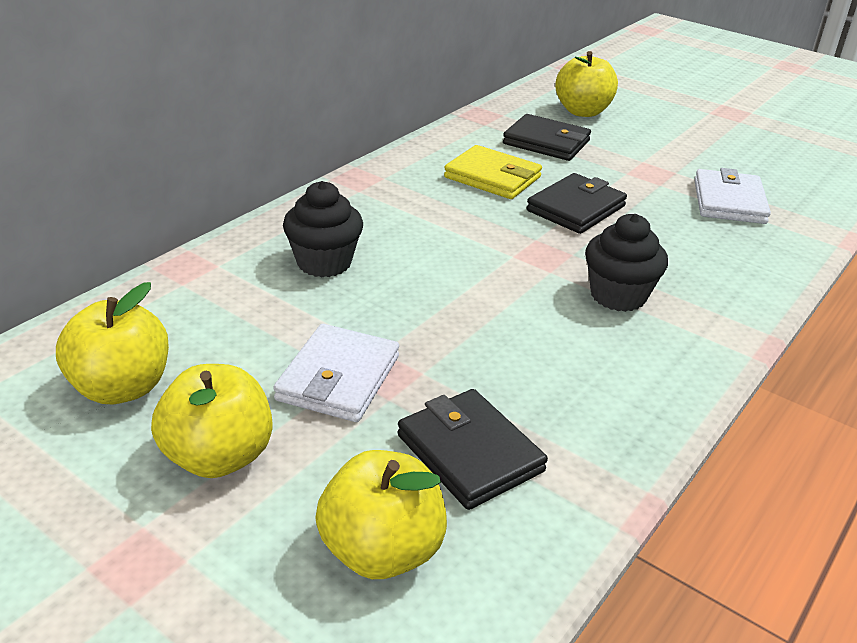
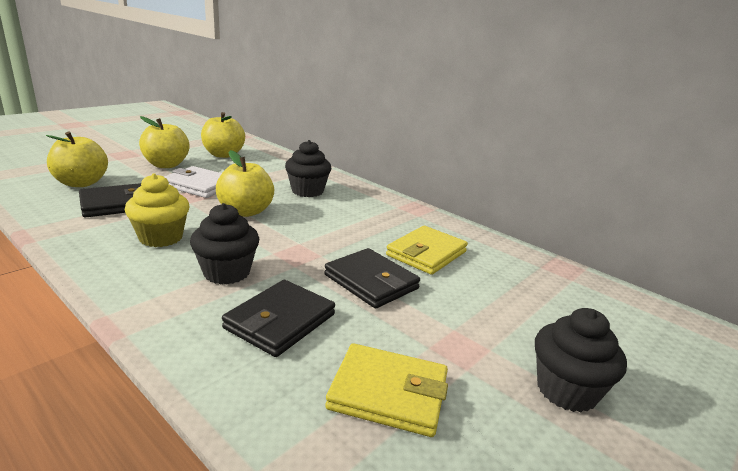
camera: 95 degrees right, 10 degrees down
(546, 142) = (513, 292): black wallet -> black wallet (280, 321)
(564, 367) = (161, 238): none -> yellow cupcake
(582, 111) = (620, 334): yellow apple -> yellow apple (246, 211)
(669, 141) = (566, 390): none -> black cupcake
(729, 201) = (388, 393): white wallet -> yellow wallet

